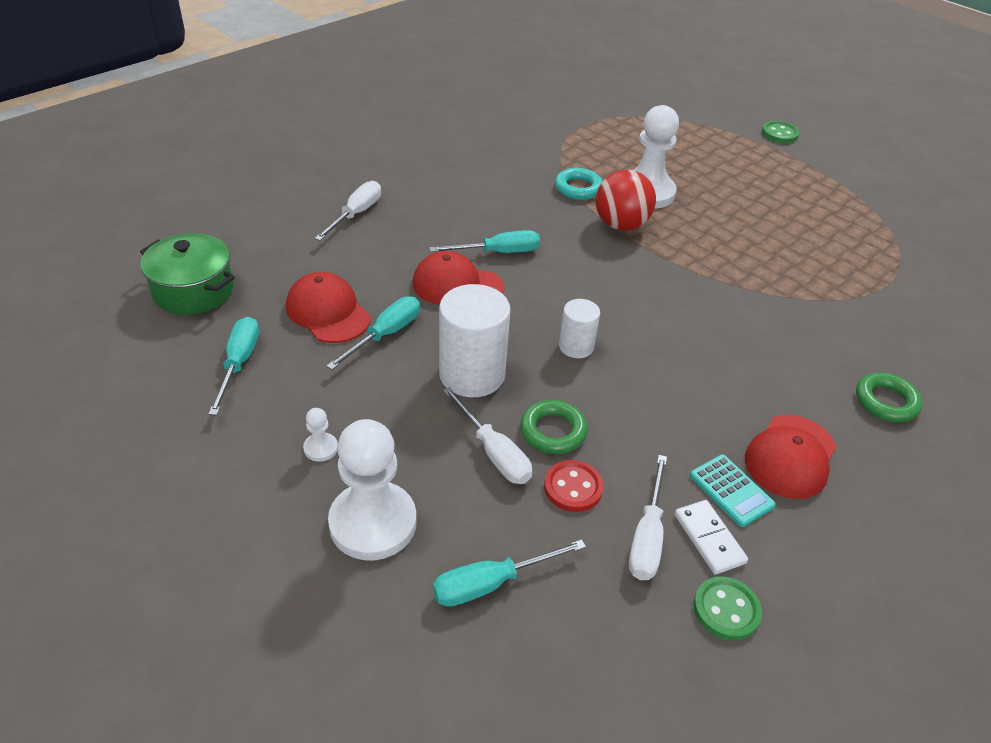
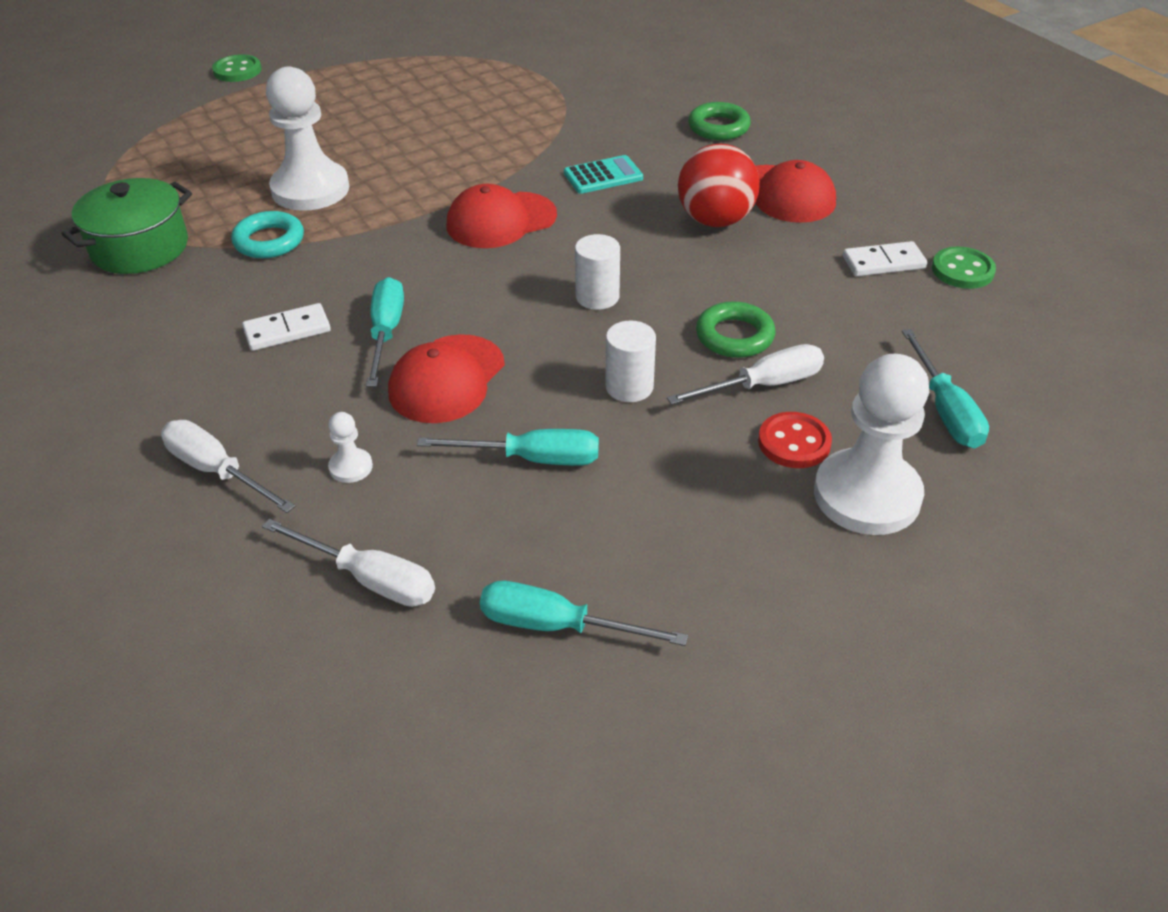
camera: 75 degrees left, 0 degrees up
(193, 291) = (349, 693): green pot -> green pot (140, 248)
(321, 448) = (743, 537): white pawn -> white pawn (351, 467)
(328, 312) = (463, 517): red cap -> red cap (501, 221)
(385, 334) = (532, 459): turquoise screwdriver -> turquoise screwdriver turned 135 degrees clockwise
(472, 374) = (629, 387): white cylinder -> white cylinder, size x0.56
(487, 213) = (287, 330): none -> white domino
(573, 487) = (818, 335): red button -> red button (794, 442)
(620, 225) = (371, 222): red ball -> red ball (715, 220)
(647, 536) = (882, 298): white screwdriver -> white screwdriver (369, 579)
(731, 490) = (825, 237): turquoise calculator -> turquoise calculator (603, 176)

